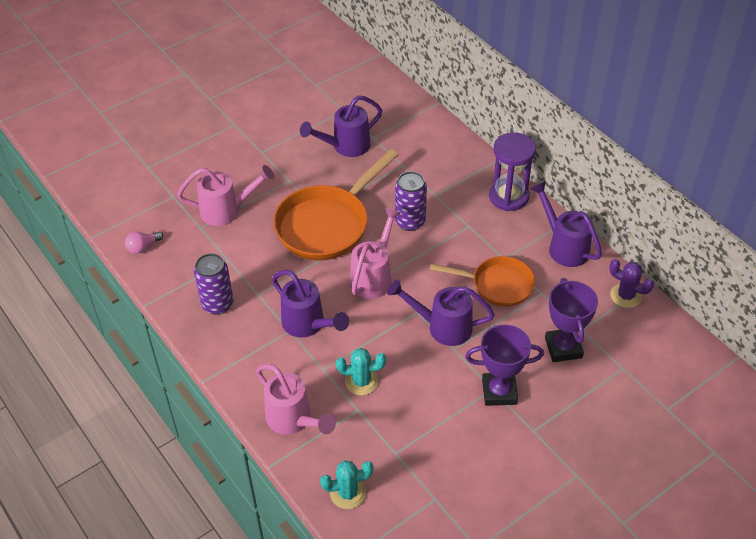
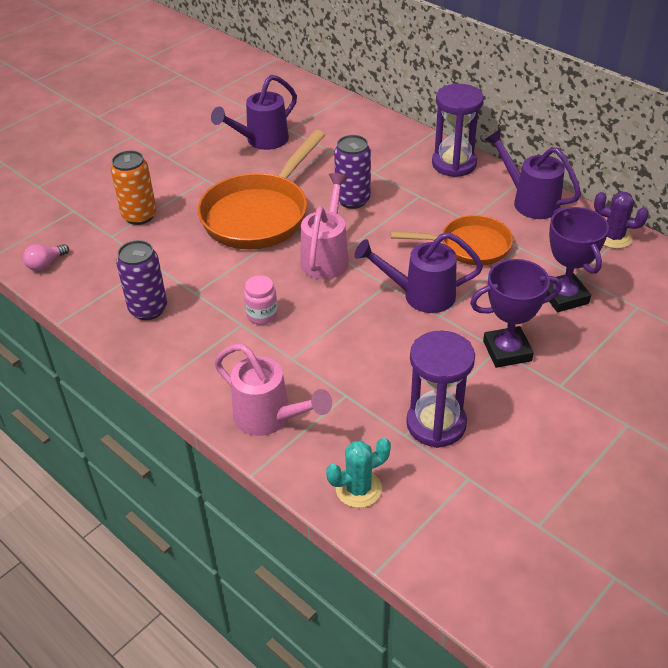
camera: 10 degrees left, 5 degrees down
(226, 210) = (139, 216): pink watering can -> orange can
(308, 324) = (262, 315): purple watering can -> pink jar
(361, 381) = (342, 364): turquoise cactus -> none
(423, 448) = (436, 424): none -> purple hourglass

